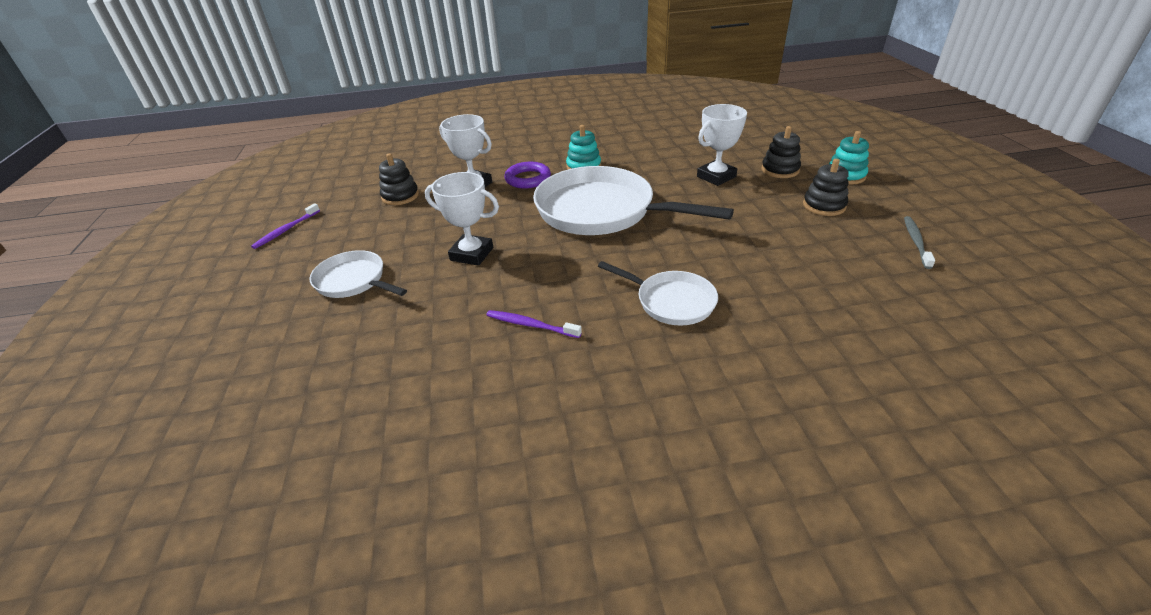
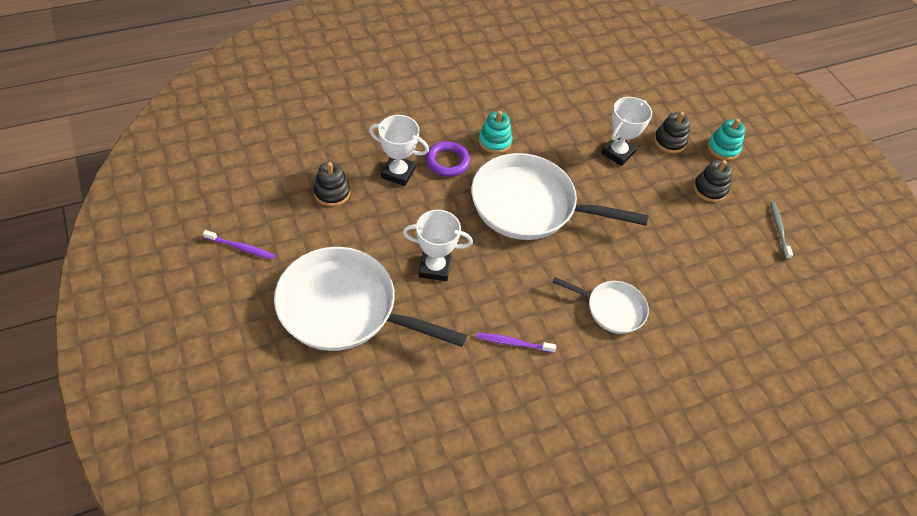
camera: 20 degrees left, 15 degrees up
(286, 230) = (241, 248): purple toothbrush -> purple toothbrush turned 90 degrees counterclockwise
(354, 281) = (344, 308): white pan -> white pan, size x1.91

